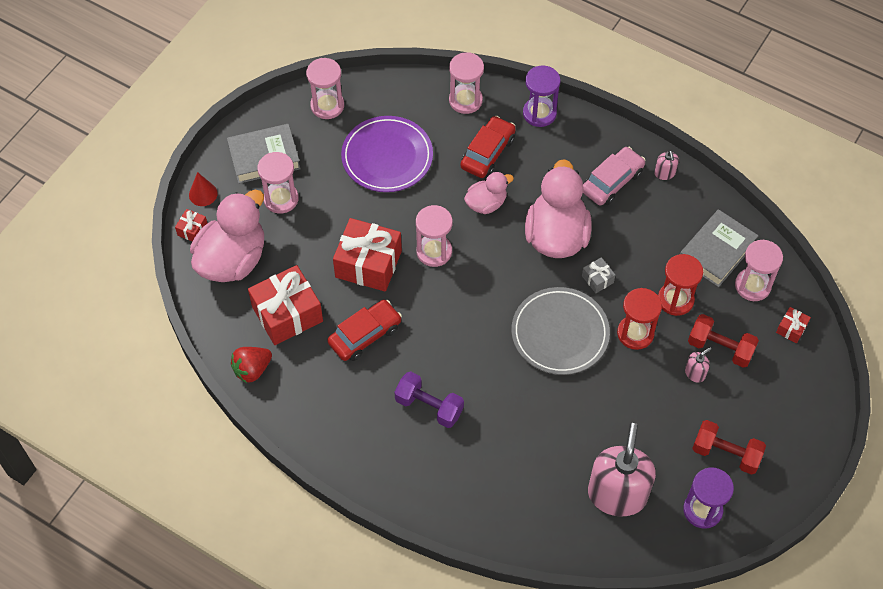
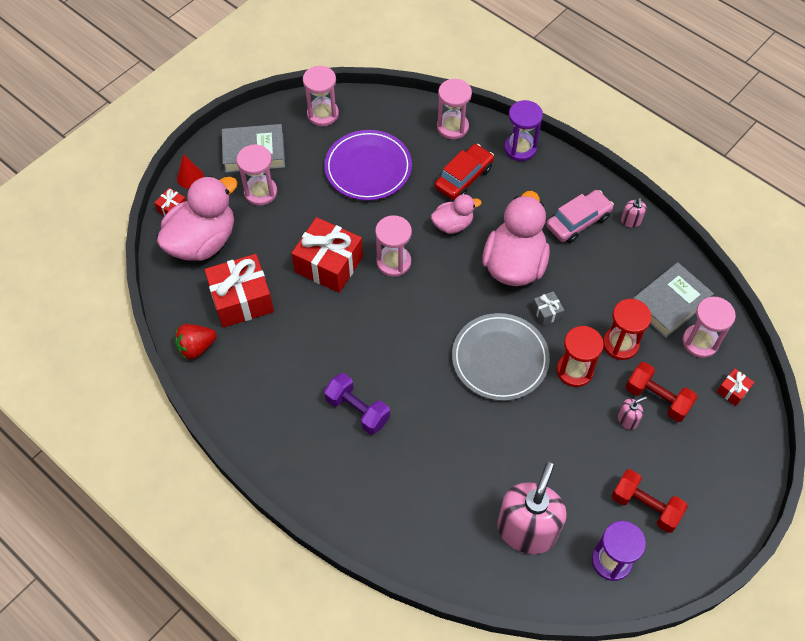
camera: 10 degrees right, 0 degrees up
(365, 335) = (311, 331): red car -> none

